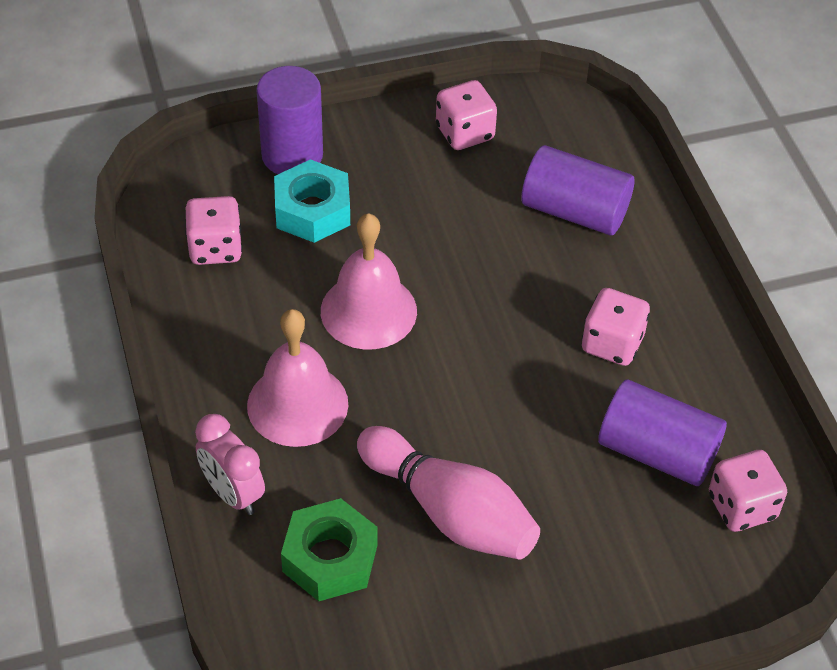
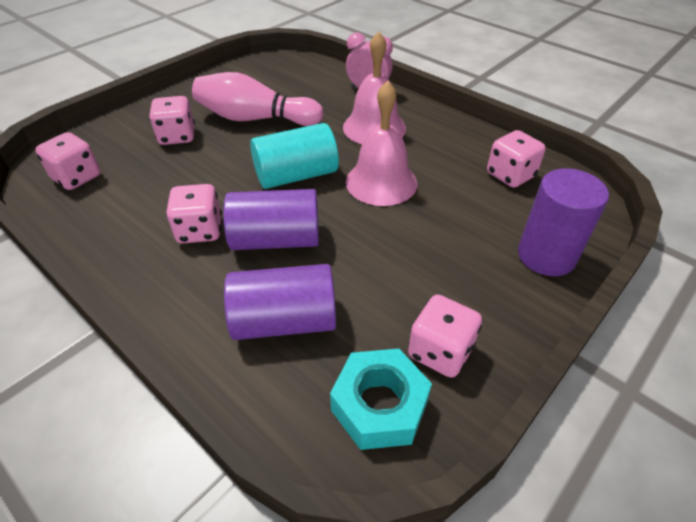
camera: 150 degrees right, 5 degrees down
(312, 211) = (483, 223): turquoise nut -> turquoise nut (379, 405)
(330, 558) = (301, 87): green nut -> none
(461, 370) = (296, 176): none -> turquoise cylinder
(582, 528) = (177, 136): none -> pink dice
(657, 452) = (142, 183): purple cylinder -> purple cylinder (276, 240)

